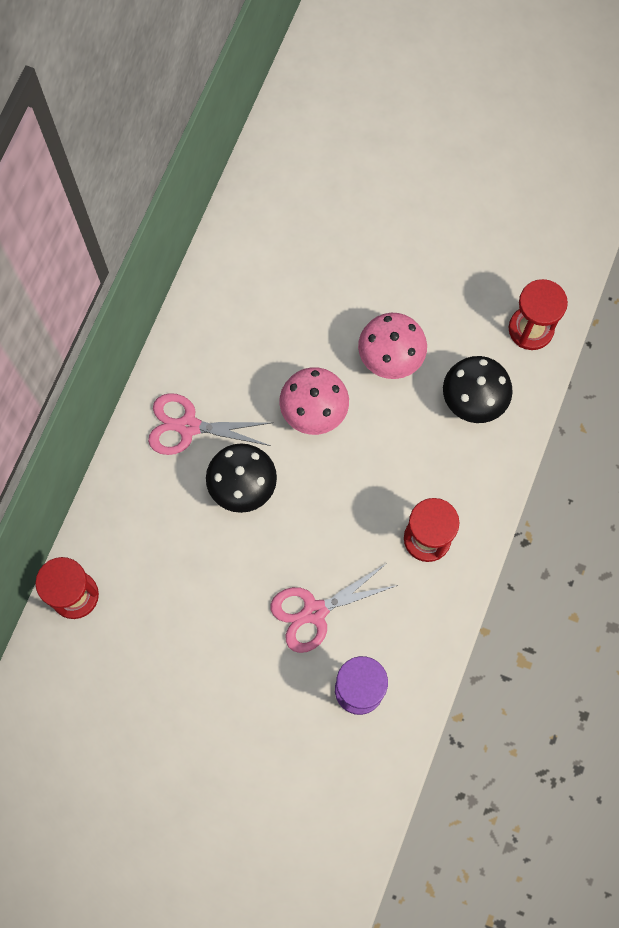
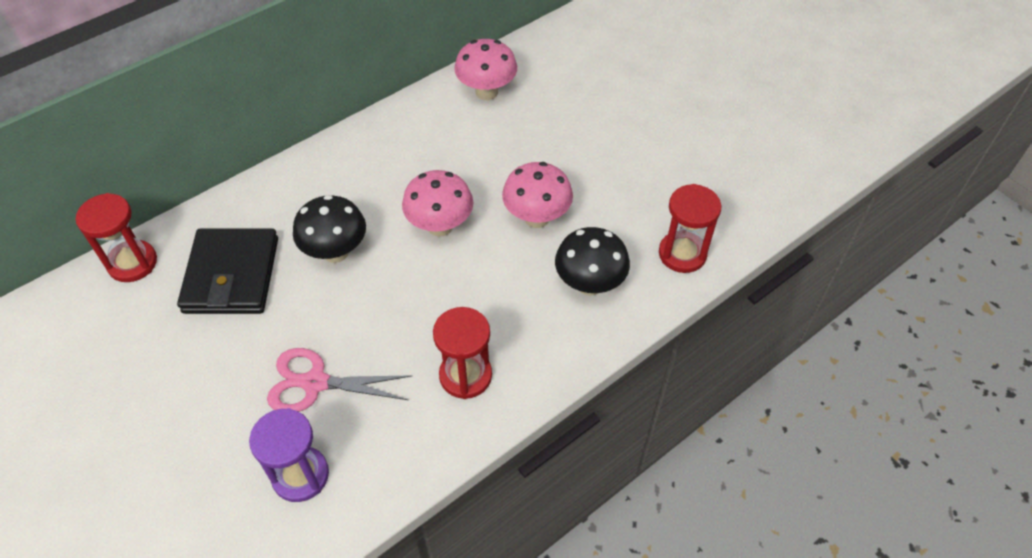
camera: 30 degrees right, 20 degrees down
(171, 558) = (232, 275): none -> black wallet
(188, 426) = (328, 188): pink scissors -> none
(257, 240) = (486, 92): none -> pink mushroom

